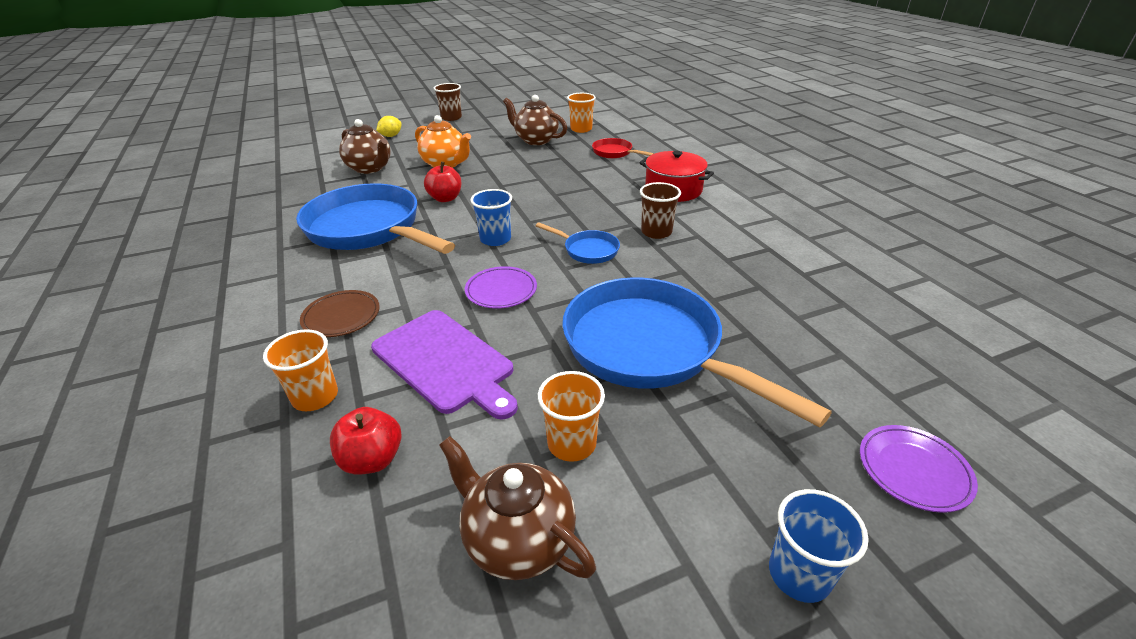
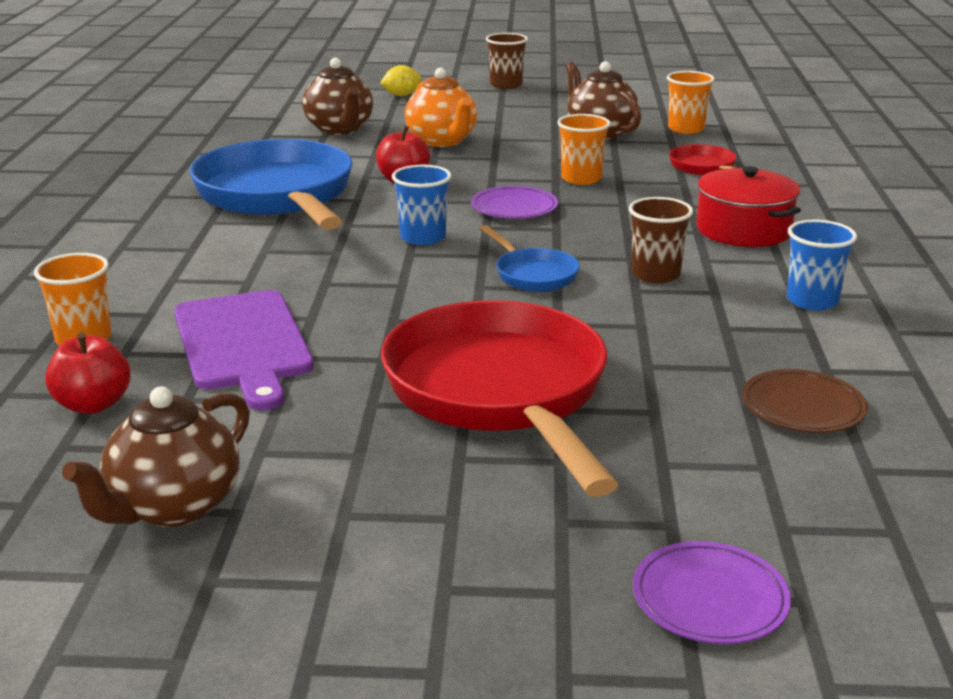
camera: 25 degrees right, 10 degrees down
(341, 317) = (171, 275): brown plate -> brown plate (802, 407)
(501, 291) = (375, 292): purple plate -> purple plate (514, 208)
(518, 539) = (173, 507): brown teapot -> brown teapot turned 120 degrees counterclockwise
(572, 443) = (309, 451): orange cup -> orange cup (581, 179)
(650, 348) = (500, 393): blue pan -> red pan
(799, 574) = (442, 630): blue cup -> blue cup (812, 301)

